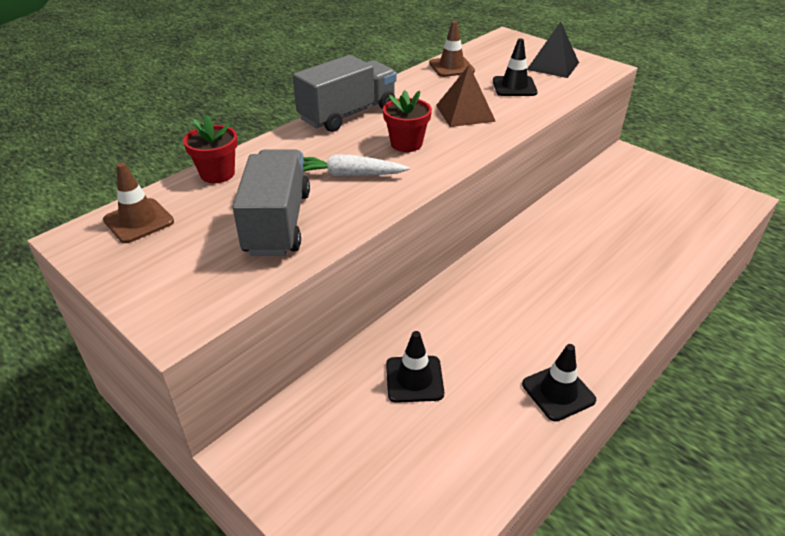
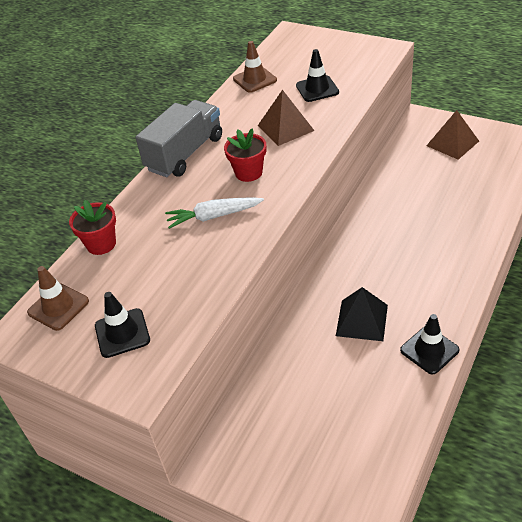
camera: 10 degrees left, 5 degrees up
(277, 223) = (176, 278): grey truck -> none
(414, 379) = (317, 371): black traffic cone -> black traffic cone (122, 333)
(553, 66) = (342, 57): black pyramid -> black pyramid (362, 320)
(655, 185) = (452, 143): none -> brown pyramid

